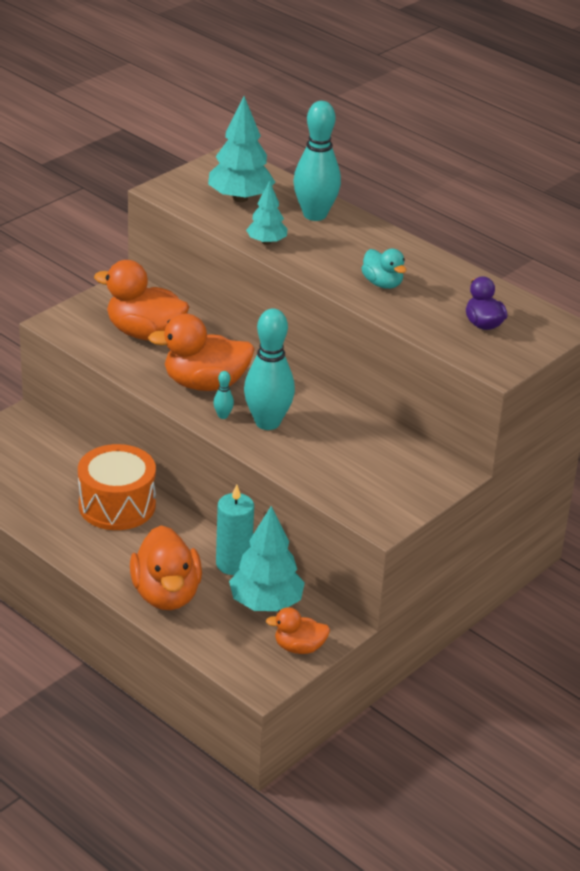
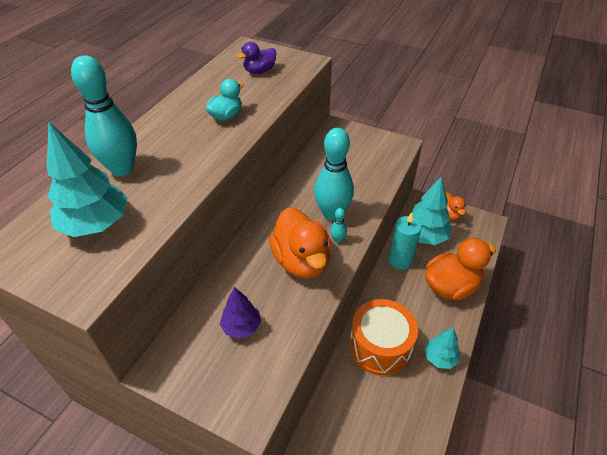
camera: 105 degrees left, 10 degrees up
(145, 333) = (241, 326): orange duck -> purple tree
(266, 242) = (181, 188): turquoise tree -> turquoise tree (440, 358)

